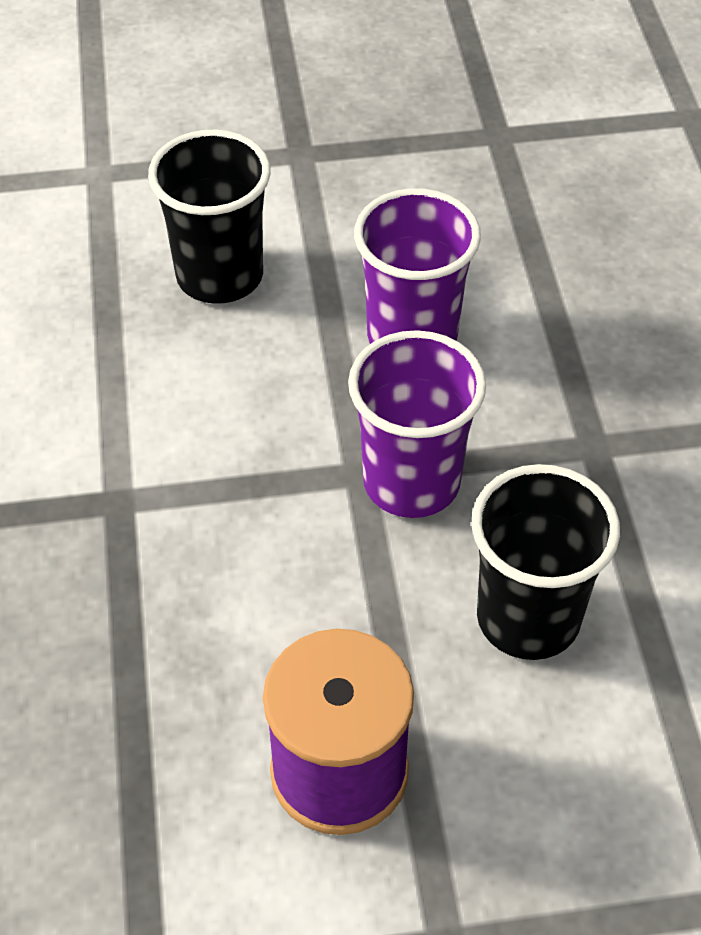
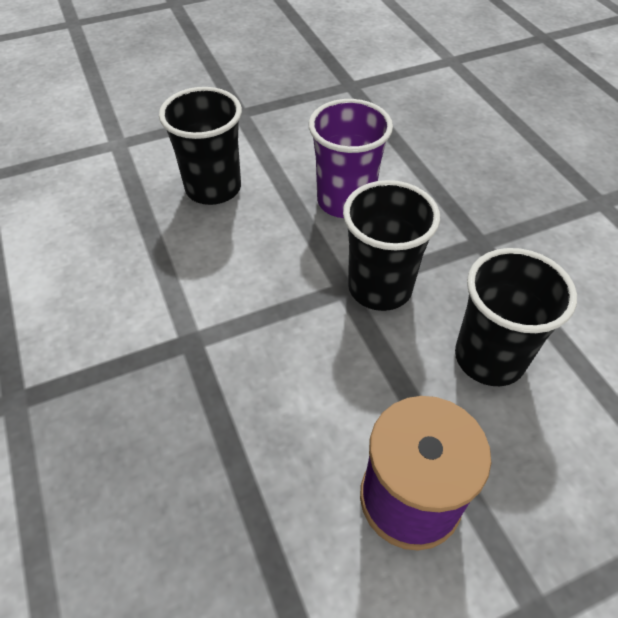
camera: 15 degrees left, 0 degrees up
(411, 482) = (380, 288): purple cup -> black cup

